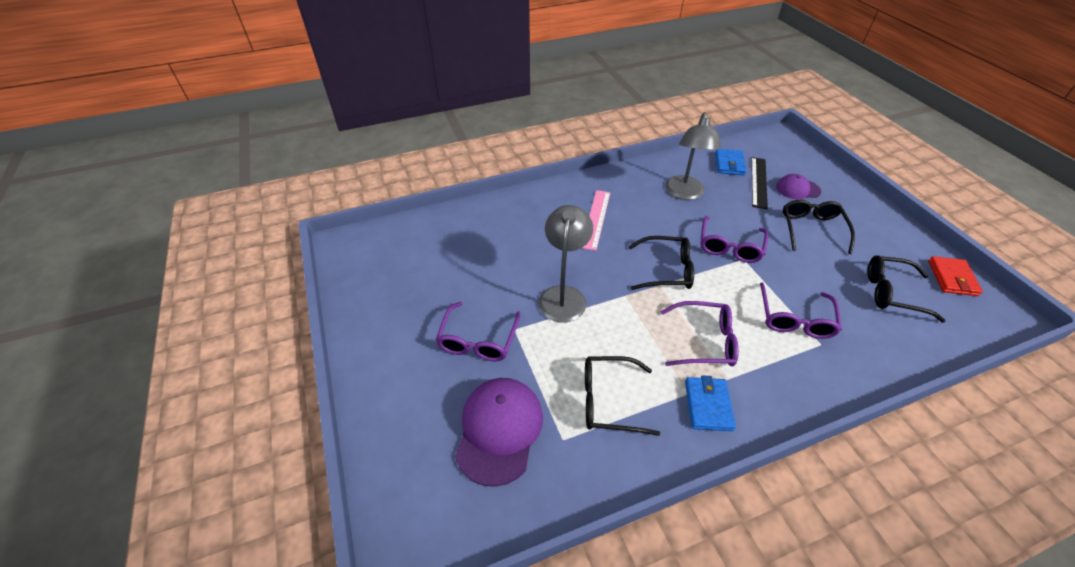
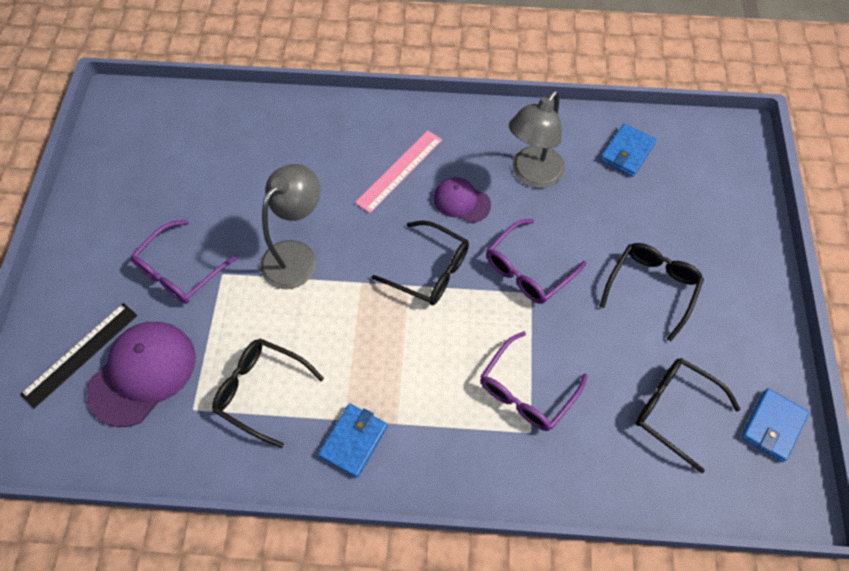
camera: 25 degrees right, 15 degrees up
(704, 341) = (404, 372): purple glasses -> none
(759, 182) = (643, 194): black ruler -> black ruler (80, 354)
(797, 189) = (686, 224): purple cap -> purple cap (461, 201)
(952, 278) = (772, 426): red wallet -> blue wallet

